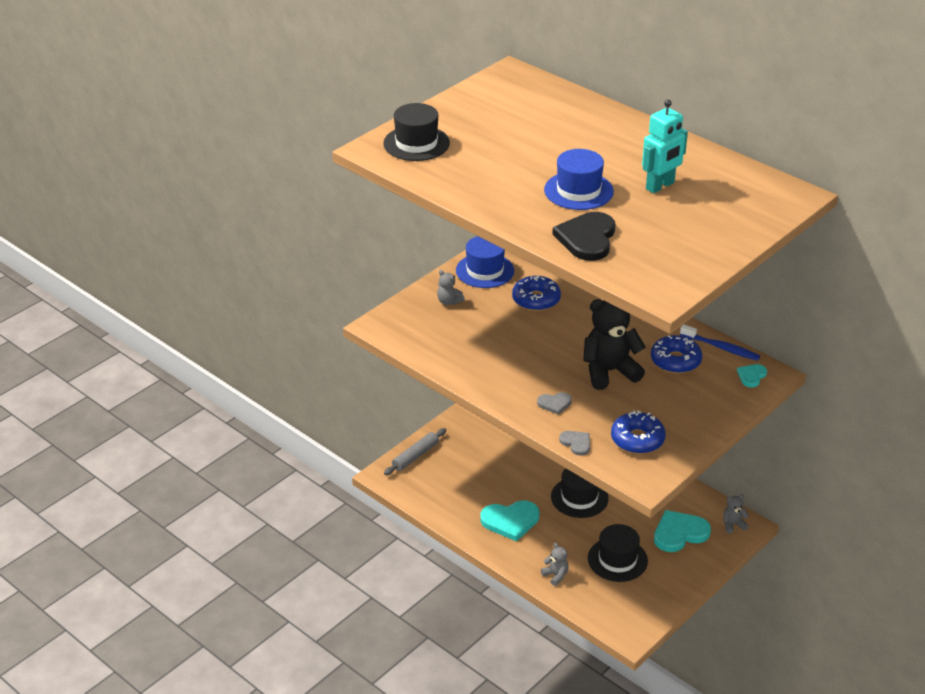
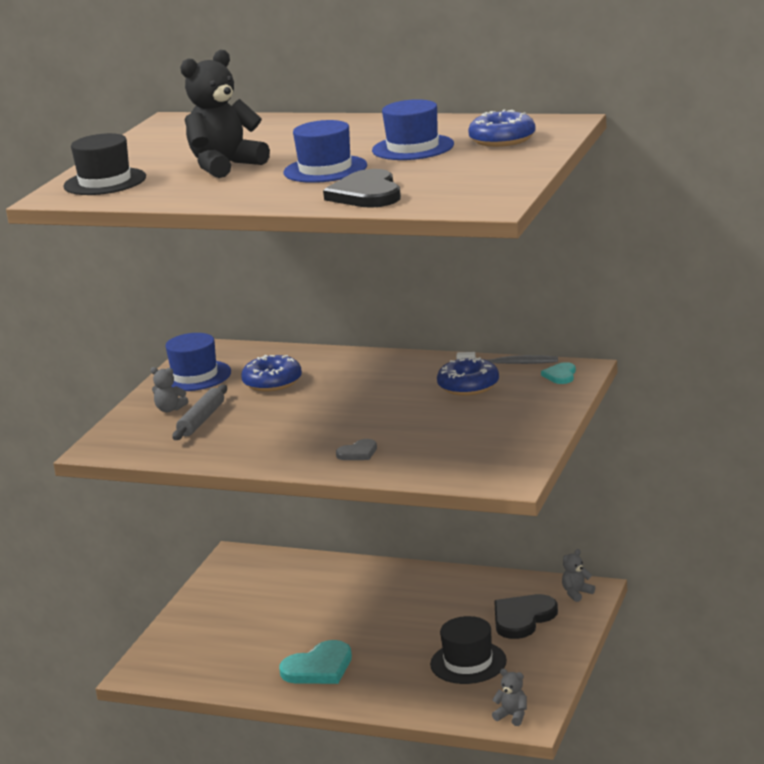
camera: 20 degrees left, 15 degrees down
(415, 456) = (164, 645): grey rolling pin -> grey rolling pin (201, 420)
(555, 575) = (405, 699): grey teddy bear -> grey teddy bear (512, 716)
(576, 443) = (408, 475): grey heart -> none
(579, 497) = (387, 623): black hat -> none
(609, 371) = (401, 412): black teddy bear -> black teddy bear (225, 166)
(637, 439) = (475, 454): blue donut -> blue donut (502, 140)
(660, 186) = (413, 148): turquoise robot -> blue hat
(679, 533) = (522, 618): turquoise heart -> black heart
(721, 347) = (510, 364): blue toothbrush -> grey toothbrush

